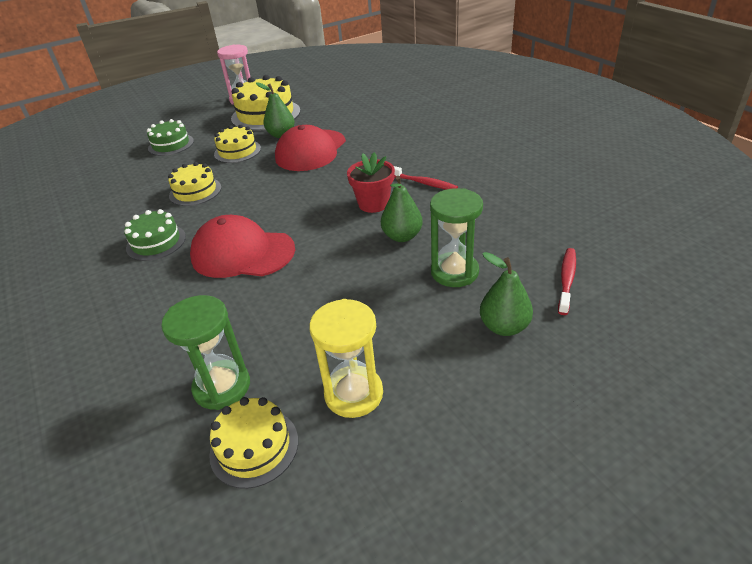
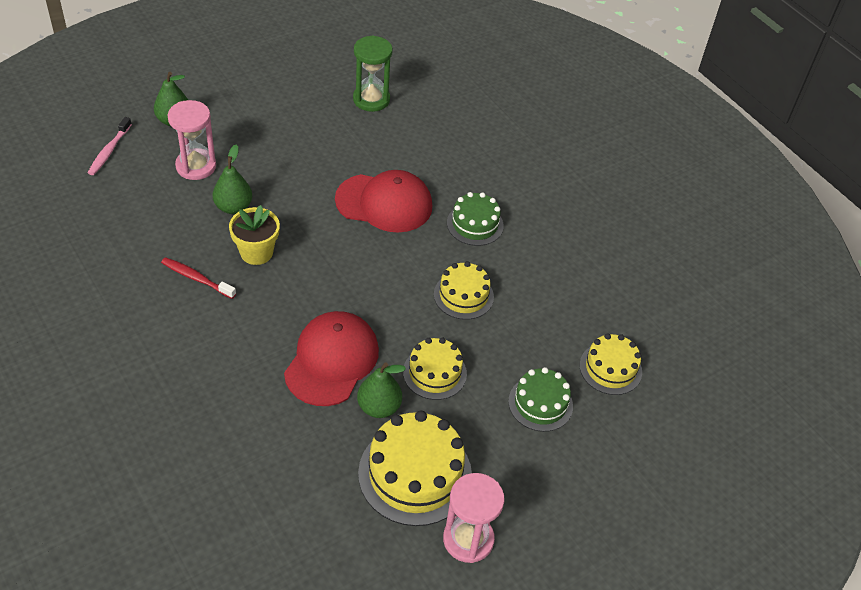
camera: 170 degrees right, 10 degrees up
(254, 447) = (343, 69): yellow cake -> yellow cake (610, 368)
(354, 394) = (284, 89): yellow hourglass -> none
(373, 204) = (256, 252): red flower pot -> yellow flower pot
(454, 272) = (196, 166): green hourglass -> pink hourglass
(567, 280) = (109, 151): red toothbrush -> pink toothbrush

